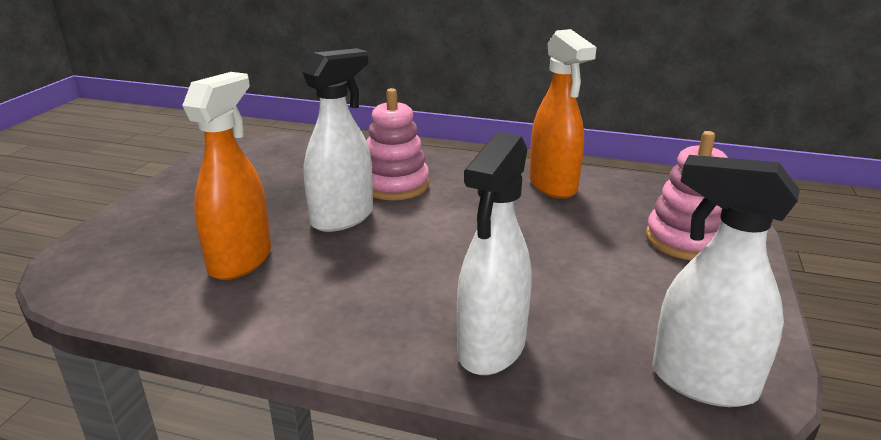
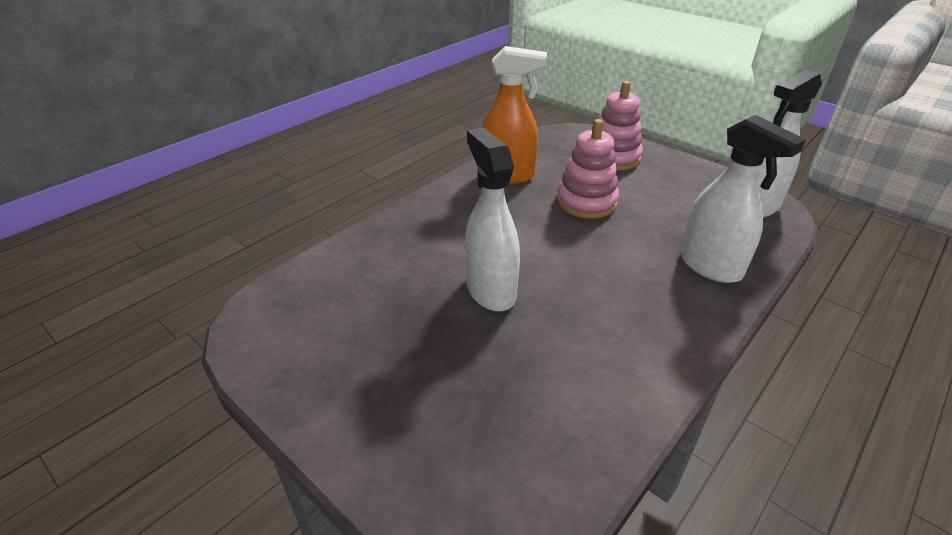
camera: 65 degrees left, 10 degrees up
(241, 260) = (534, 372): orange spray bottle -> none
(395, 185) = (447, 246): pink stacking toy -> pink stacking toy (586, 202)

